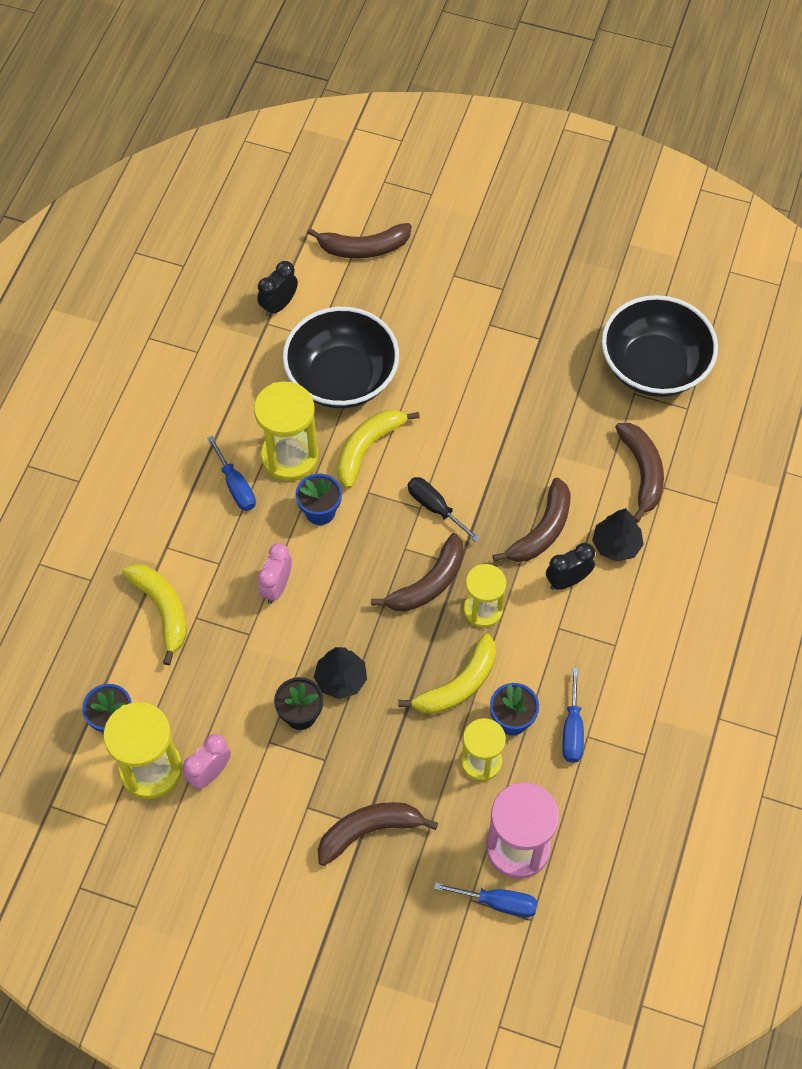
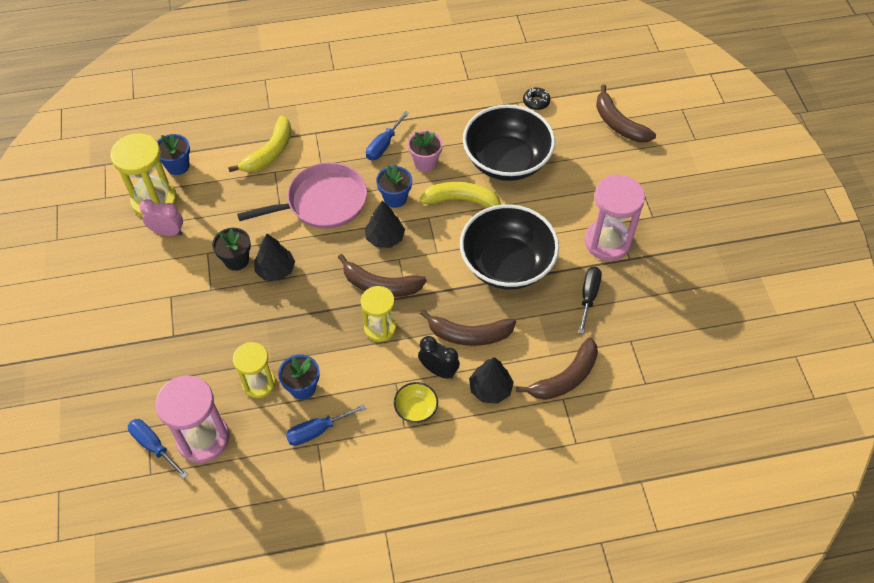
camera: 60 degrees right, 5 degrees down
(276, 587) = (323, 202): pink clock -> pink pan
(279, 305) = (536, 102): black clock -> black donut
(289, 457) = (425, 162): yellow hourglass -> pink flower pot
(368, 548) = (385, 238): none -> black tree
(369, 831) = (170, 340): brown banana -> none
(435, 507) = (443, 261): black screwdriver -> black screwdriver (588, 296)
(458, 685) = (311, 341): yellow banana -> none
(498, 903) = (154, 446): blue screwdriver -> blue screwdriver turned 150 degrees clockwise
(507, 346) = (607, 242): none -> pink hourglass
(600, 624) = (416, 409): none -> yellow bowl
(654, 366) = (665, 343): black bowl -> black bowl (507, 264)

